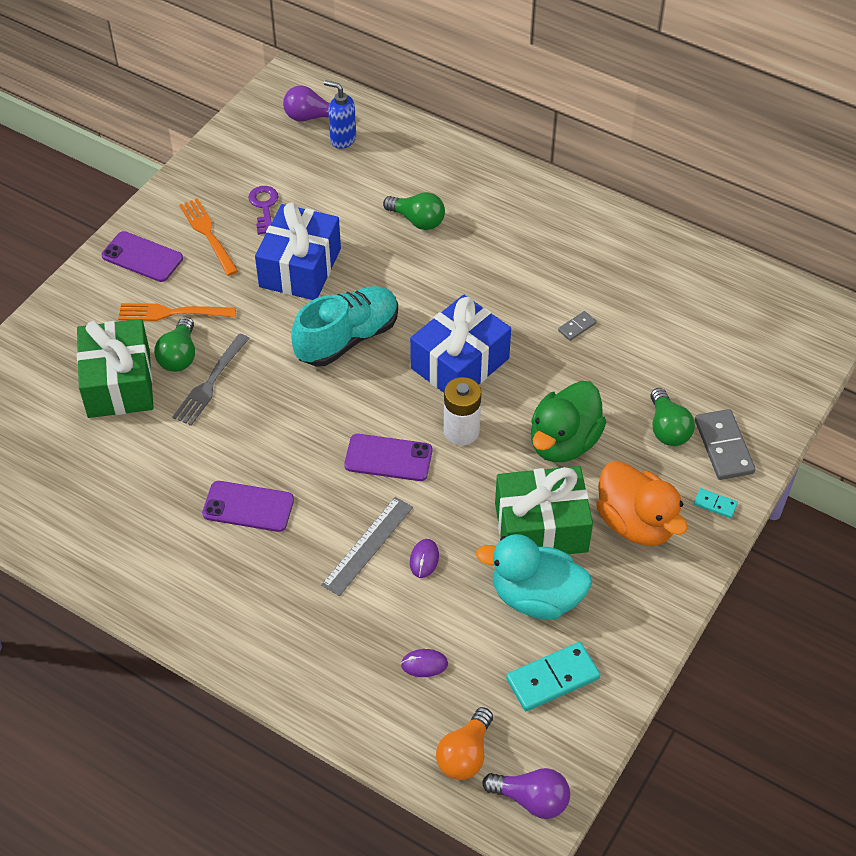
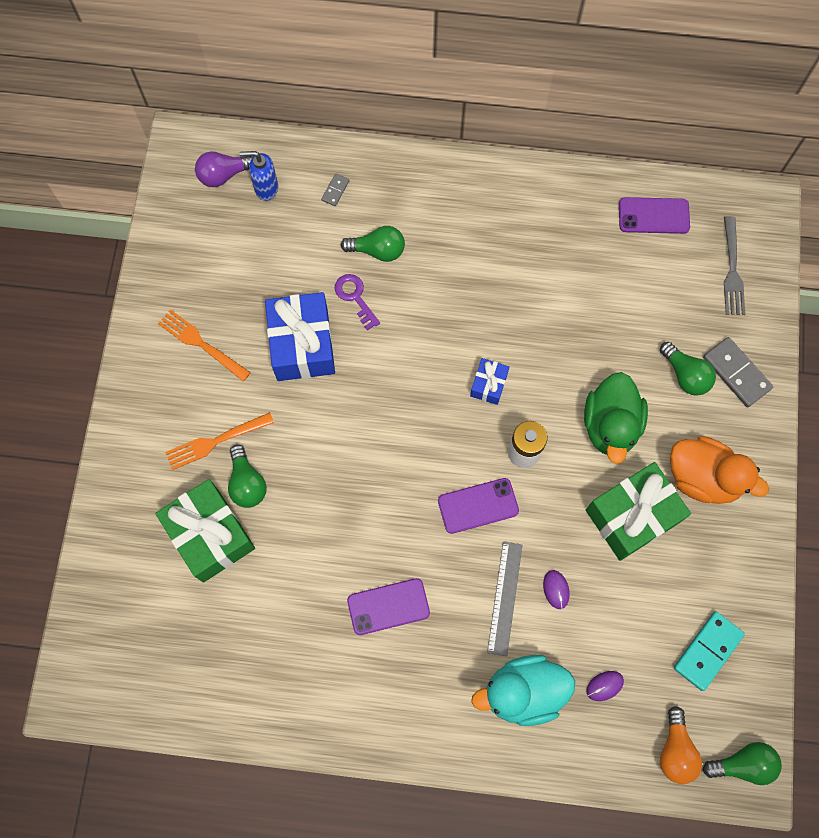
camera: 25 degrees left, 20 degrees up
(142, 257) = (156, 394): purple phone -> purple phone (653, 216)
(210, 383) = (289, 498): grey fork -> grey fork (732, 270)
(264, 207) = (235, 293): purple key -> purple key (355, 297)
(347, 338) = (382, 401): turquoise shoe -> none
(460, 363) = (488, 385): blue gift -> blue gift, size x0.49
(531, 799) = (742, 764): purple light bulb -> green light bulb
(535, 597) = (659, 583): turquoise duck -> turquoise duck (523, 692)
(577, 327) = (566, 305): grey domino -> grey domino (335, 190)
(715, 504) = (754, 432): turquoise domino -> none

